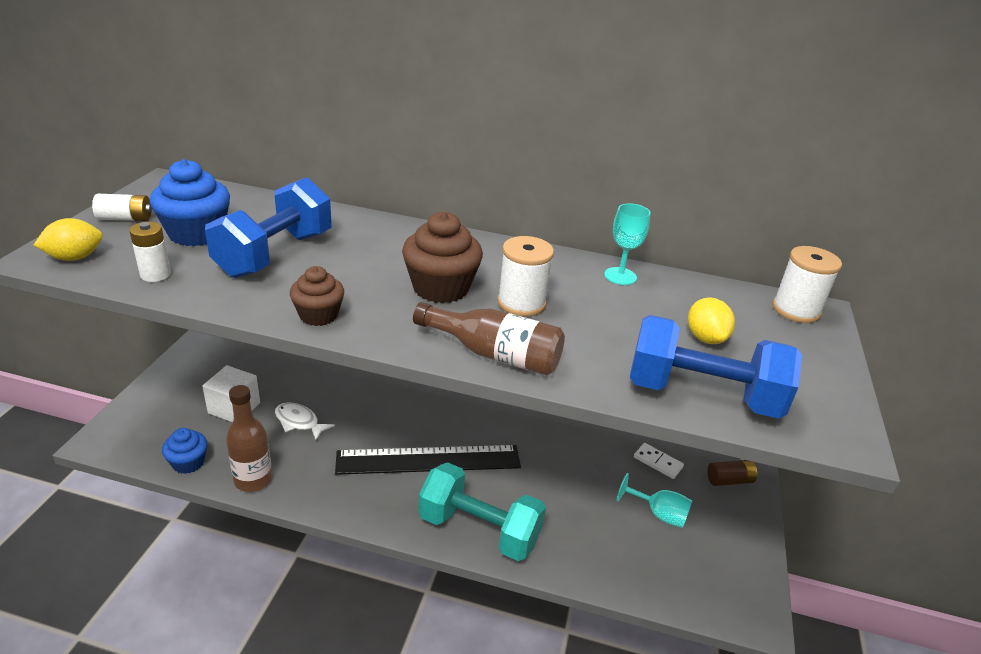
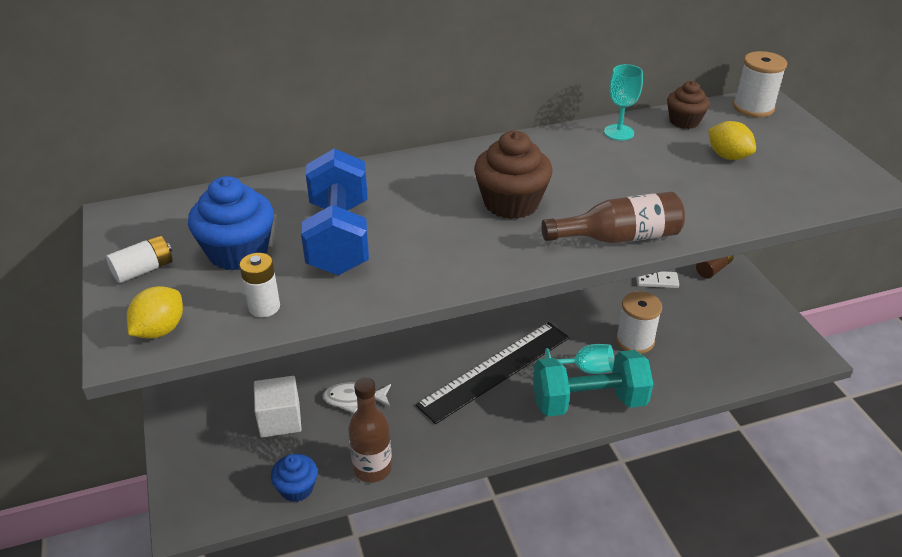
camera: 30 degrees left, 5 degrees up
(318, 315) = (454, 272): brown cupcake -> brown cupcake (684, 121)
(521, 303) = (583, 187): white spool -> white spool (635, 340)
(659, 514) = (693, 319): turquoise goblet -> turquoise goblet (585, 369)
(702, 395) = (773, 200): blue dumbbell -> none

